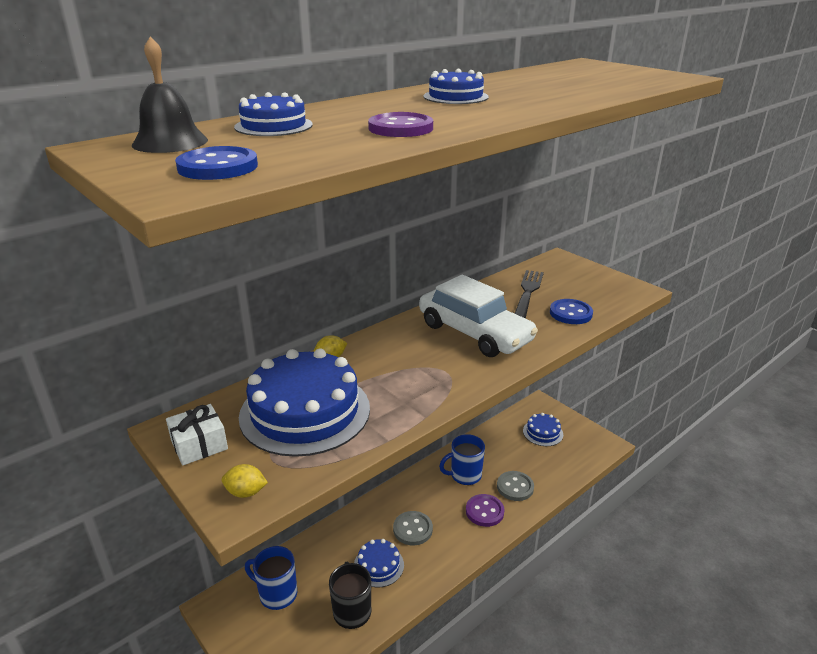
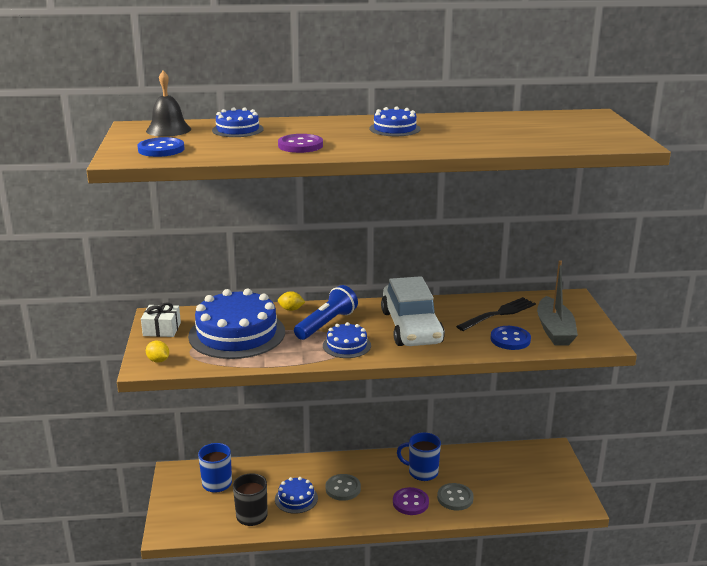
camera: 35 degrees right, 5 degrees down
(390, 360) = (326, 324): none -> blue flashlight
(543, 432) = (528, 471): blue cake -> blue cake (347, 345)
(590, 292) = (554, 330): none -> grey boat

